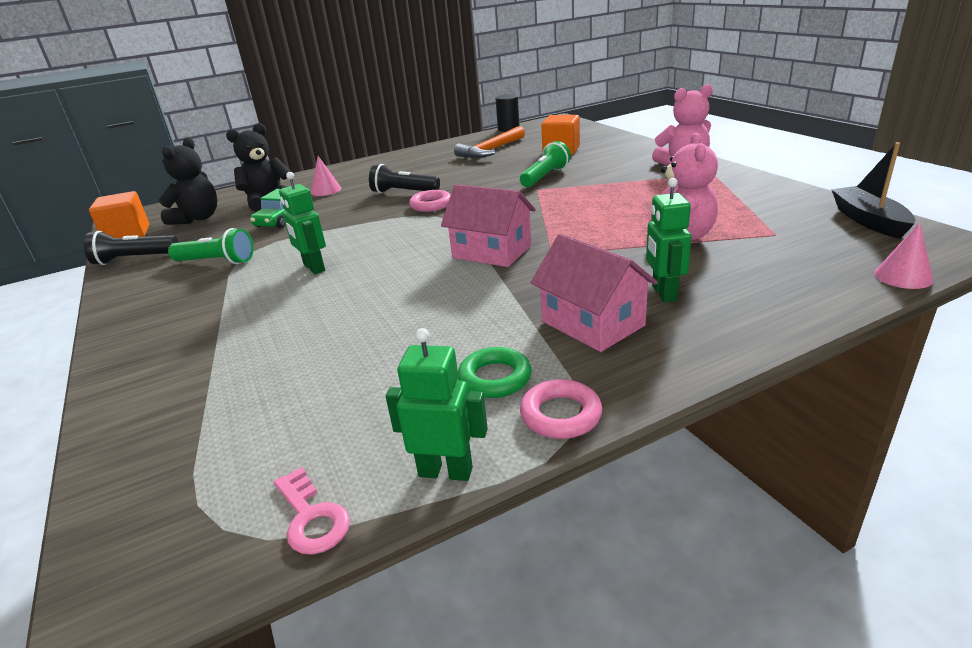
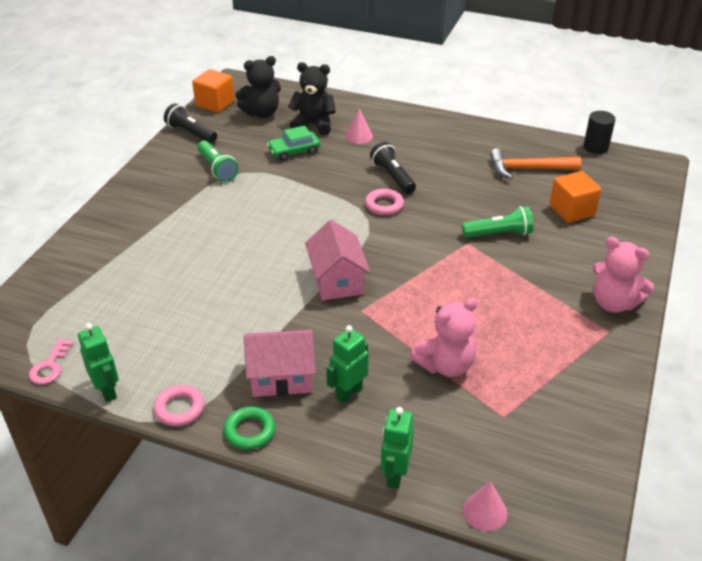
camera: 45 degrees right, 10 degrees up
(313, 268) = (245, 215): green robot -> green robot (394, 475)
(495, 378) = (192, 366): green ring -> green ring (250, 431)
(592, 323) = (281, 377): pink house -> pink house turned 75 degrees clockwise
(868, 220) = (586, 466): black boat -> none

